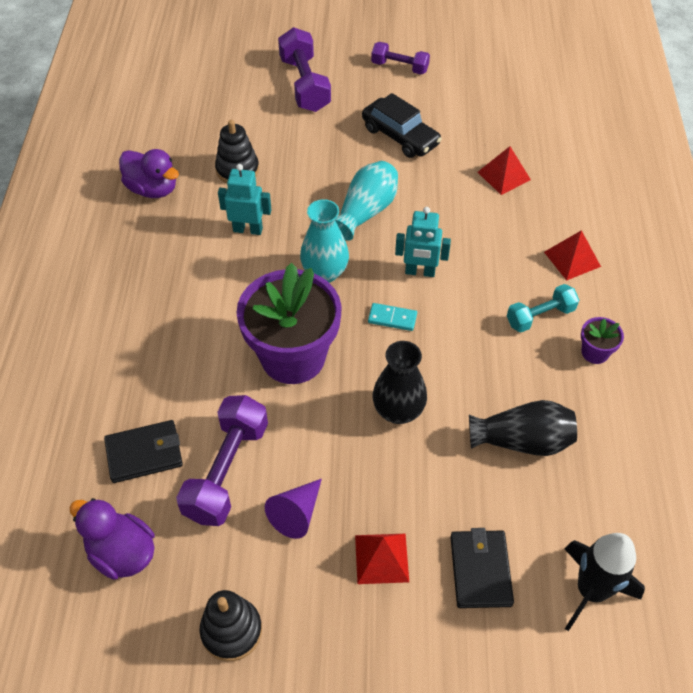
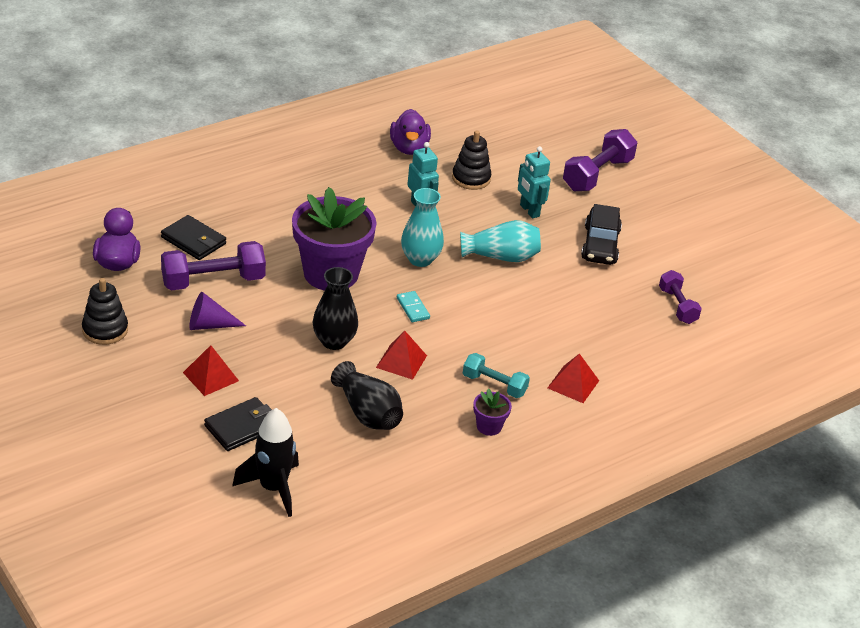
camera: 50 degrees right, 15 degrees down
(399, 67) = (678, 215): purple dumbbell -> purple dumbbell (677, 306)
(420, 272) = (471, 306): turquoise robot -> turquoise robot (529, 211)
(504, 176) = (622, 316): red pyramid -> red pyramid (401, 361)

